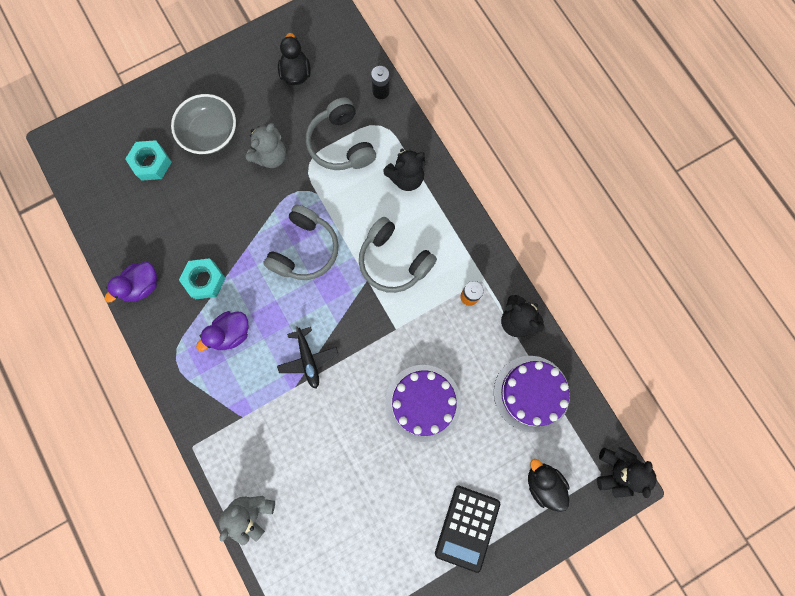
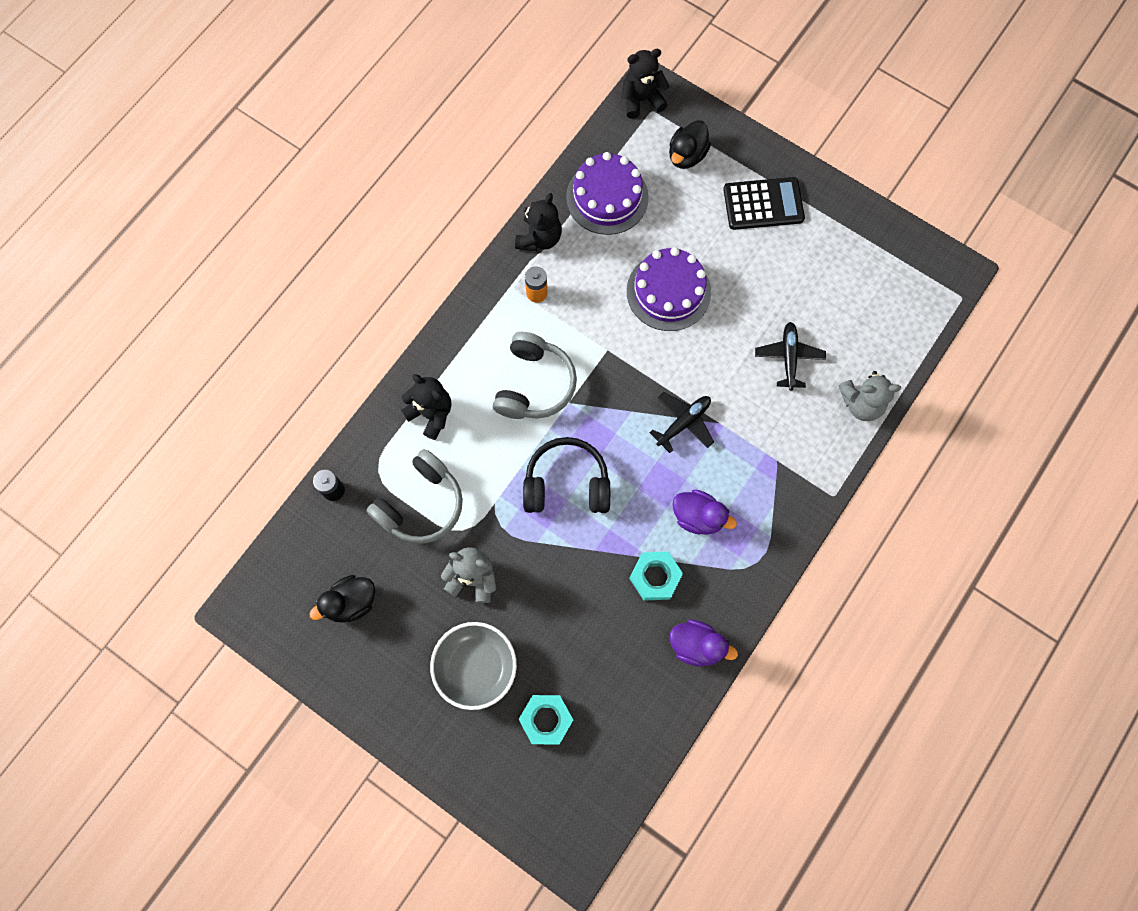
camera: 115 degrees left, 5 degrees down
(305, 250) = (566, 484): grey headphones -> black headphones
(320, 473) = (788, 357): none -> black plane

